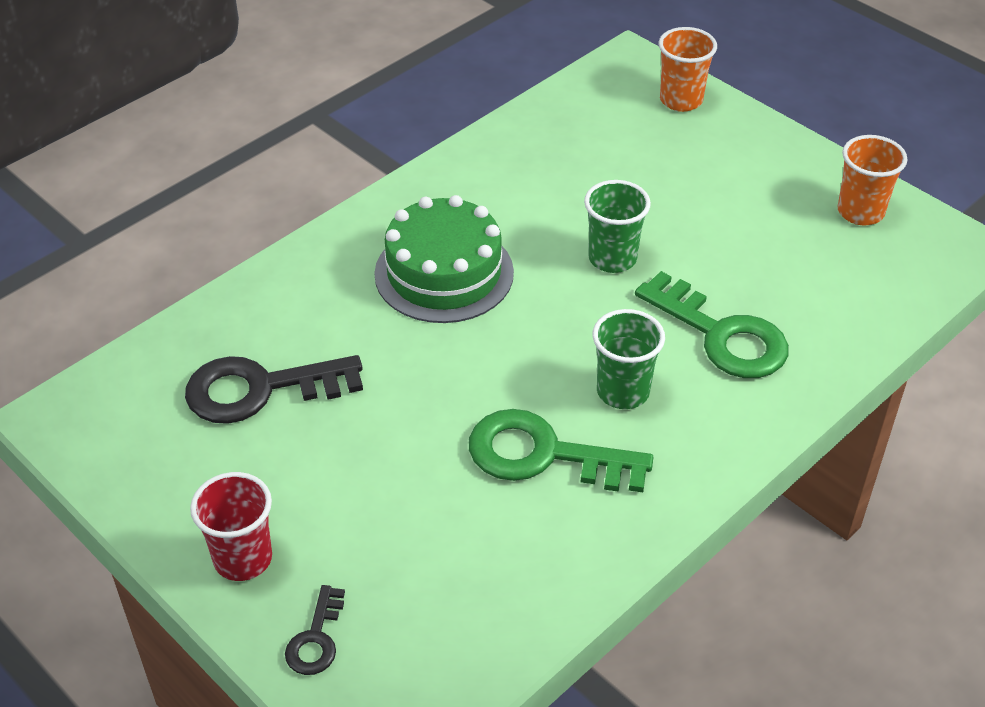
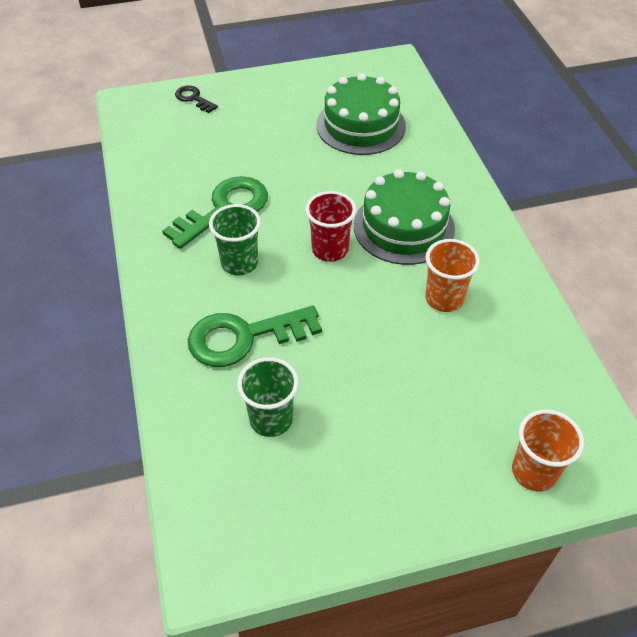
camera: 120 degrees right, 5 degrees up
(243, 559) = (256, 91): red cup -> red cup (330, 250)
(260, 389) = (360, 125): black key -> green cake
(612, 258) = (359, 317): green cup -> green cup (271, 419)
(860, 212) = (300, 517): orange cup -> orange cup (444, 299)

